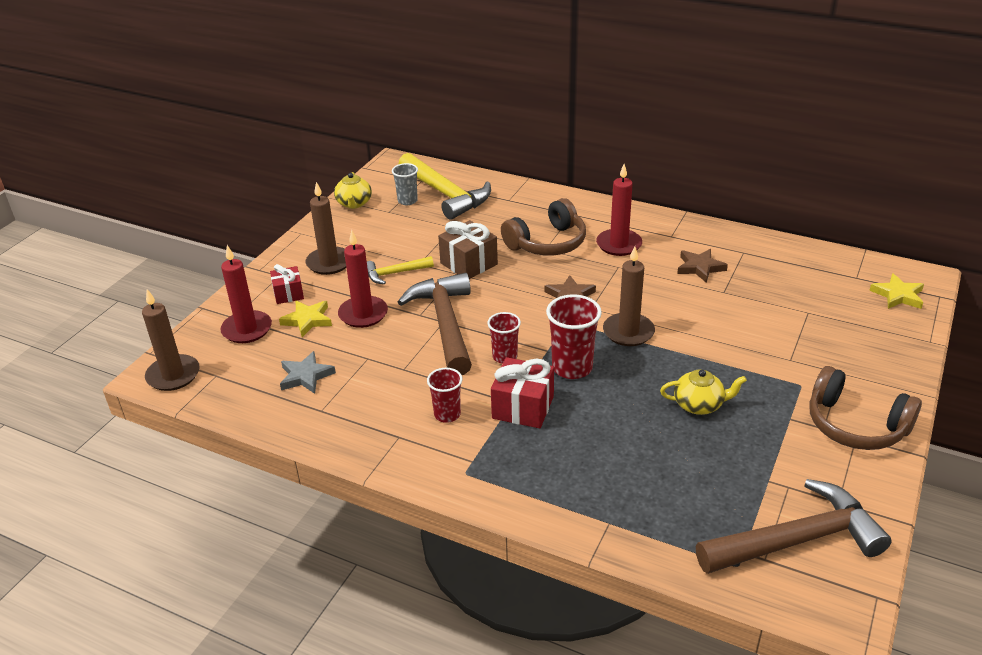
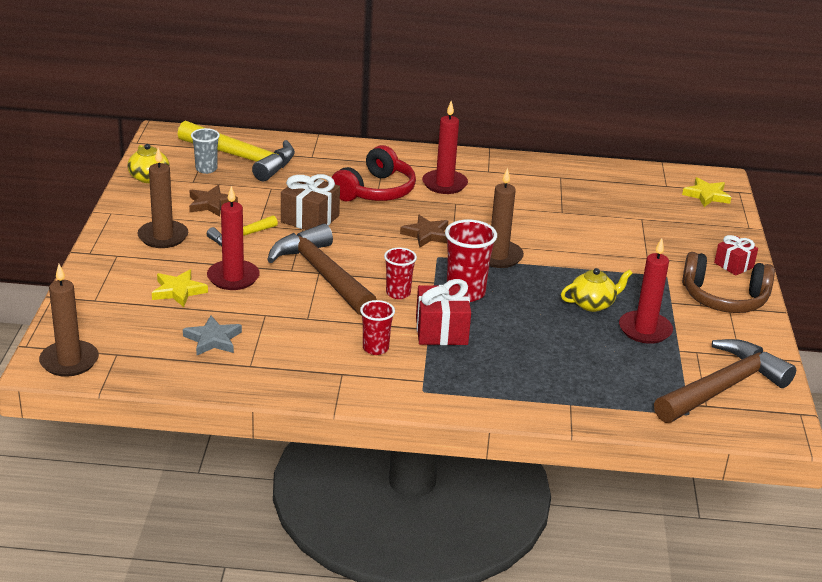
camera: 25 degrees left, 5 degrees down
(247, 329) = (118, 309): red candle -> red candle (645, 330)
(288, 294) = (140, 270): red gift -> red gift (733, 265)
(547, 243) = (375, 191): brown headphones -> red headphones
(700, 267) = (530, 194): brown star -> brown star (211, 204)

